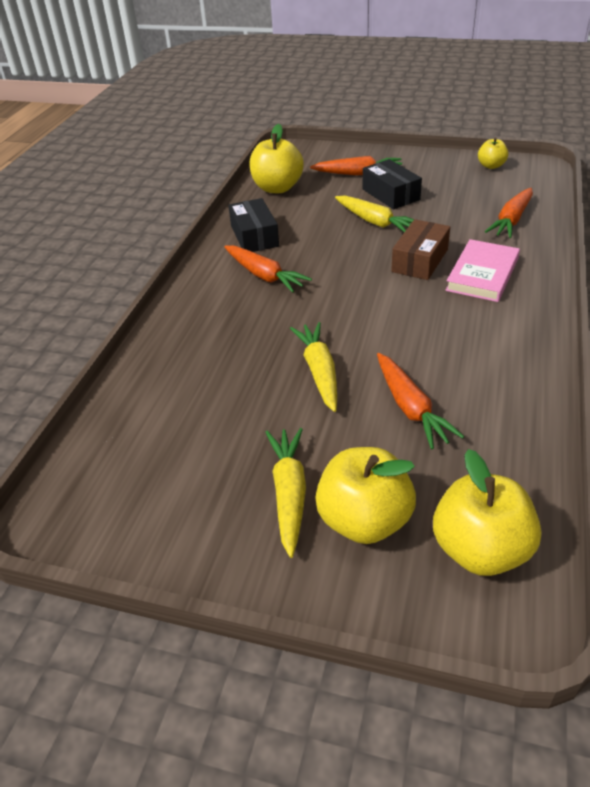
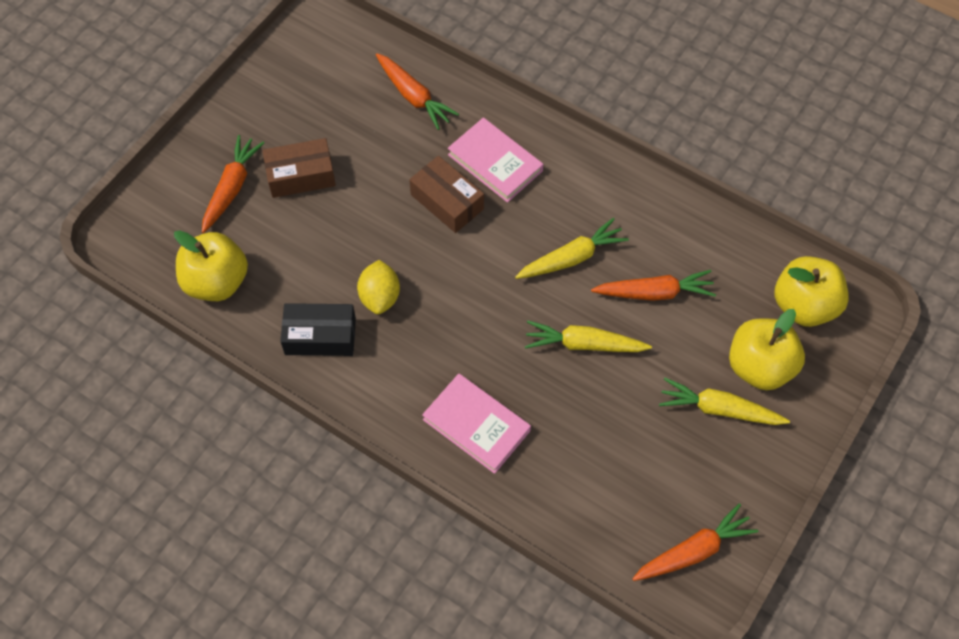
camera: 75 degrees left, 20 degrees up
(204, 327) = (476, 425): none -> pink book
(264, 276) = (407, 347): orange carrot -> orange carrot (693, 551)
(304, 252) = (380, 297): none -> yellow lemon
(375, 222) = (353, 212): yellow carrot -> yellow carrot (571, 258)
(390, 194) = (301, 175): black box -> brown box
(491, 166) = (291, 60): yellow apple -> none

